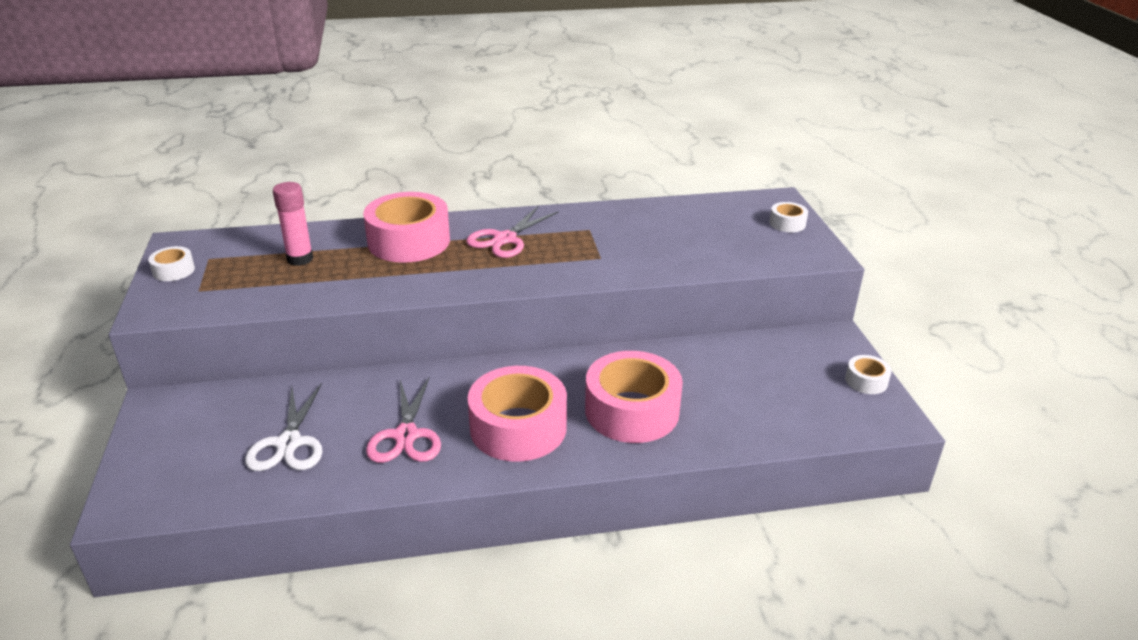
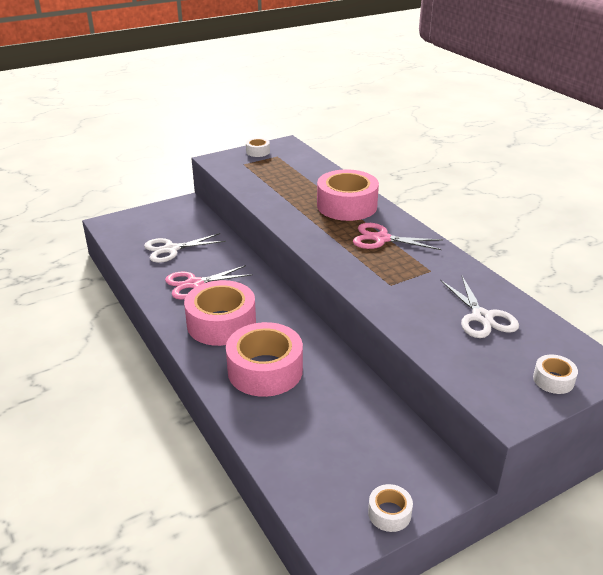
camera: 70 degrees right, 0 degrees up
(300, 259) = (296, 179): pink glue stick -> none
(684, 227) = (482, 317): none -> white scissors

